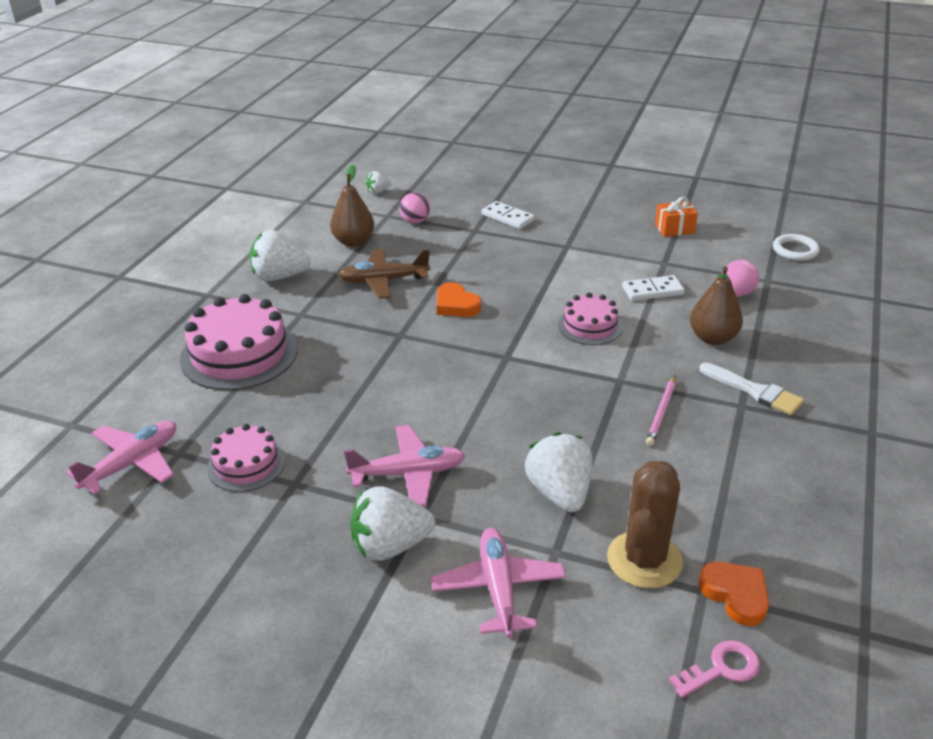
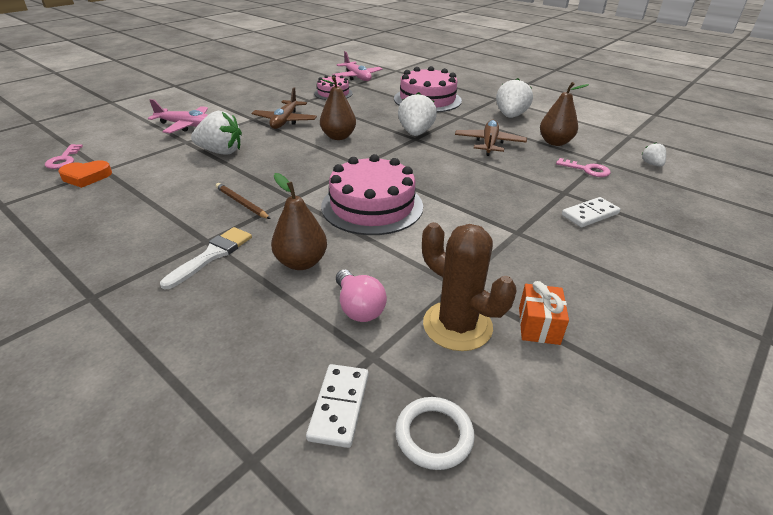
camera: 110 degrees right, 0 degrees up
(390, 545) = (244, 111): white strawberry -> white strawberry (416, 133)
(408, 473) = (285, 121): pink plane -> brown plane
(415, 221) = (587, 170): pink ball -> pink key
(435, 399) = (338, 137): none -> brown pear
(456, 305) = (440, 161): orange heart -> none
(590, 326) = (372, 206): pink cake -> pink cake, size x1.74
(644, 560) = (146, 160): brown cactus -> brown cactus (457, 325)
(652, 291) = (404, 256): white domino -> white domino (339, 406)
(661, 412) = (242, 203): pink pencil -> brown pencil
(755, 391) = (212, 255): white brush -> white brush turned 150 degrees clockwise

